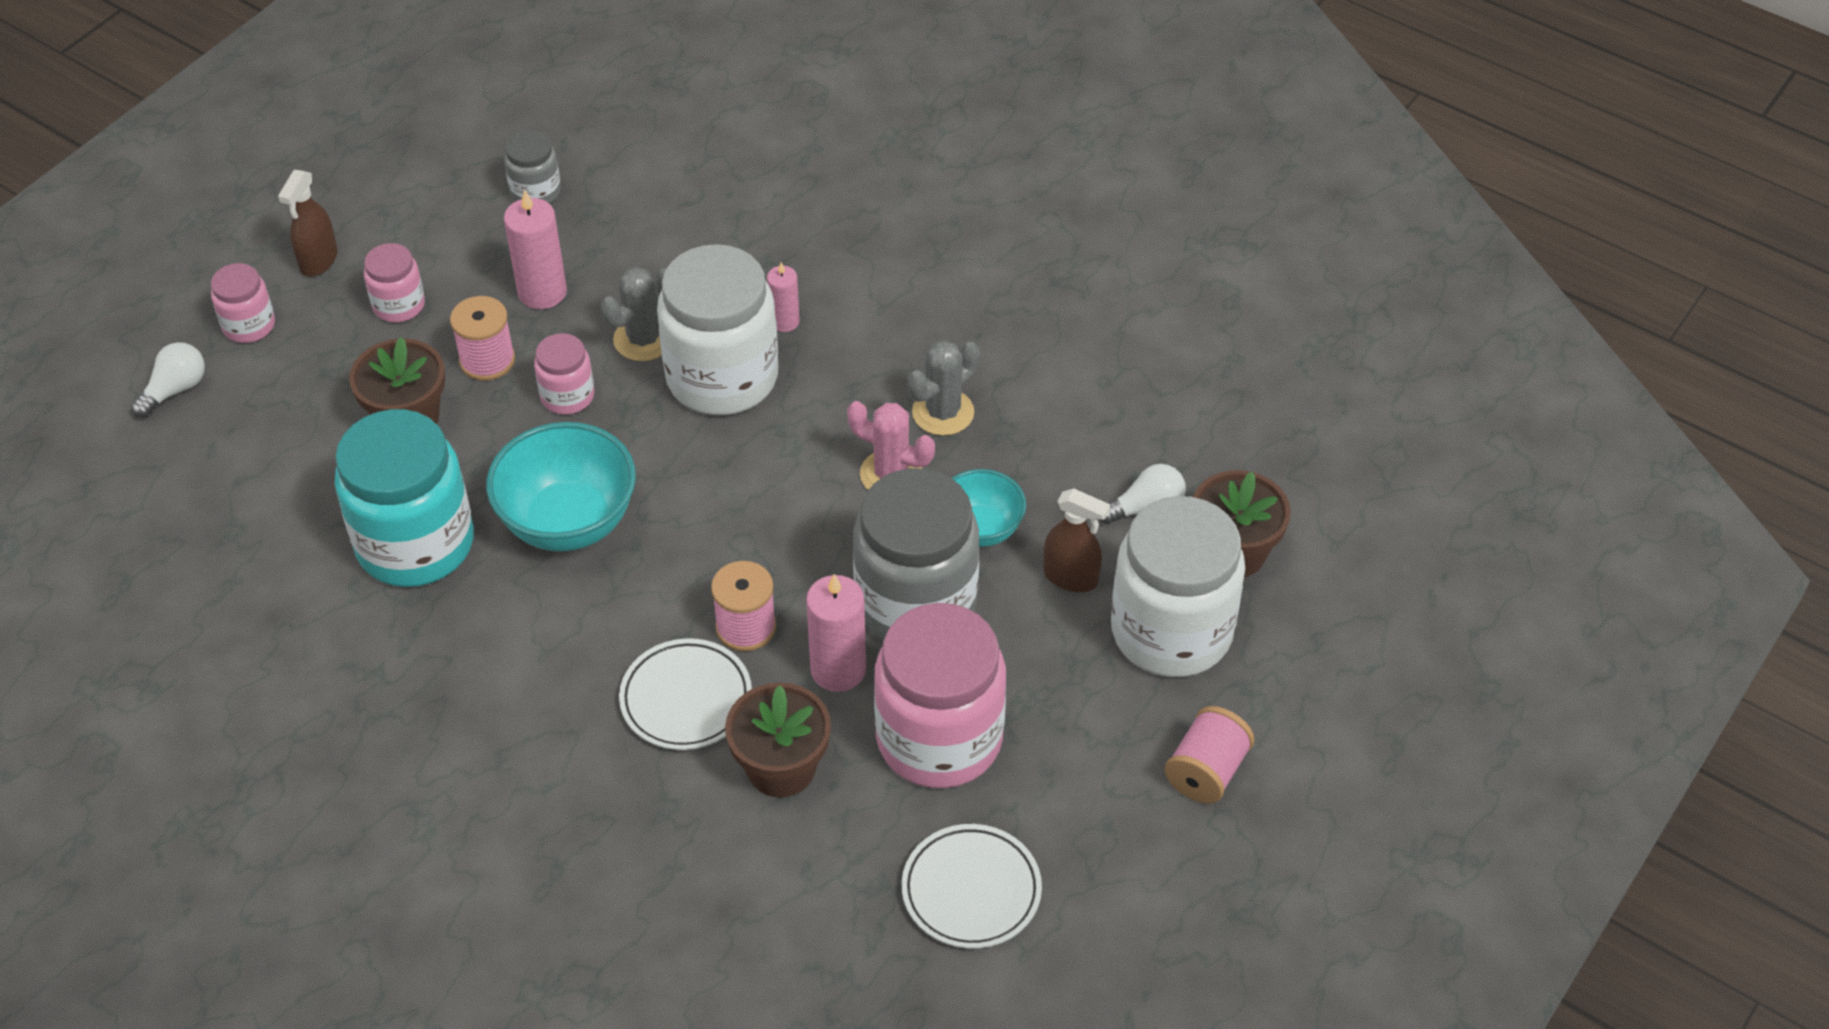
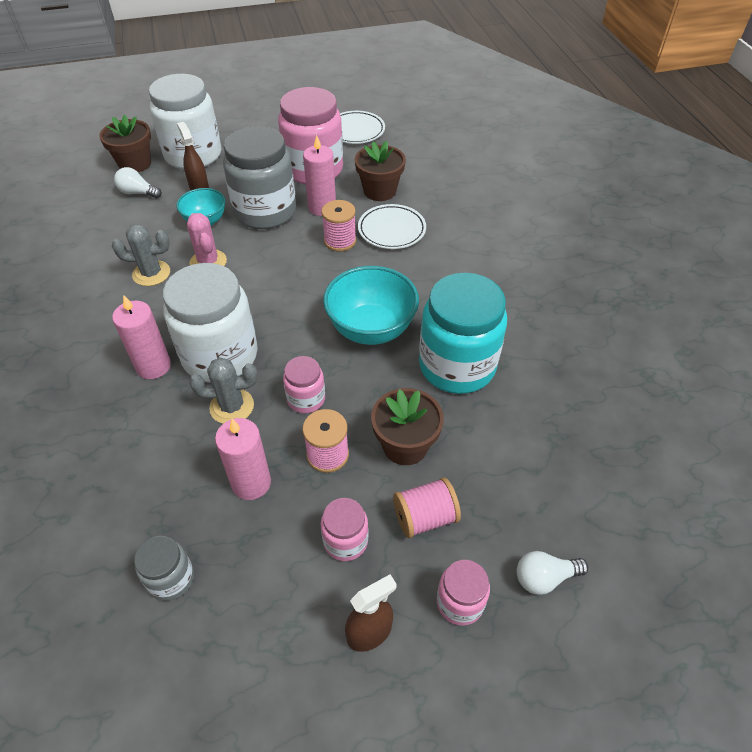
camera: 140 degrees left, 0 degrees up
(784, 321) = (153, 366): pink candle -> pink candle, size x1.67
(1206, 771) = (243, 119): pink spool -> pink spool (425, 517)

